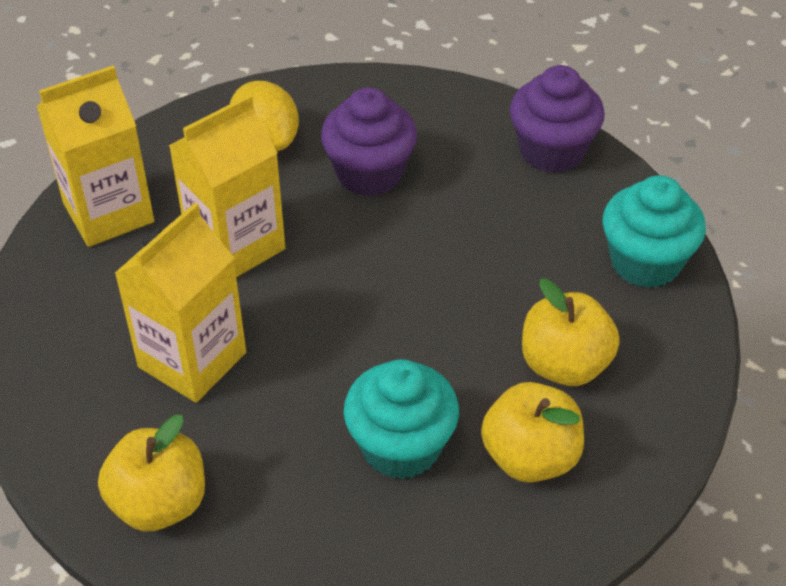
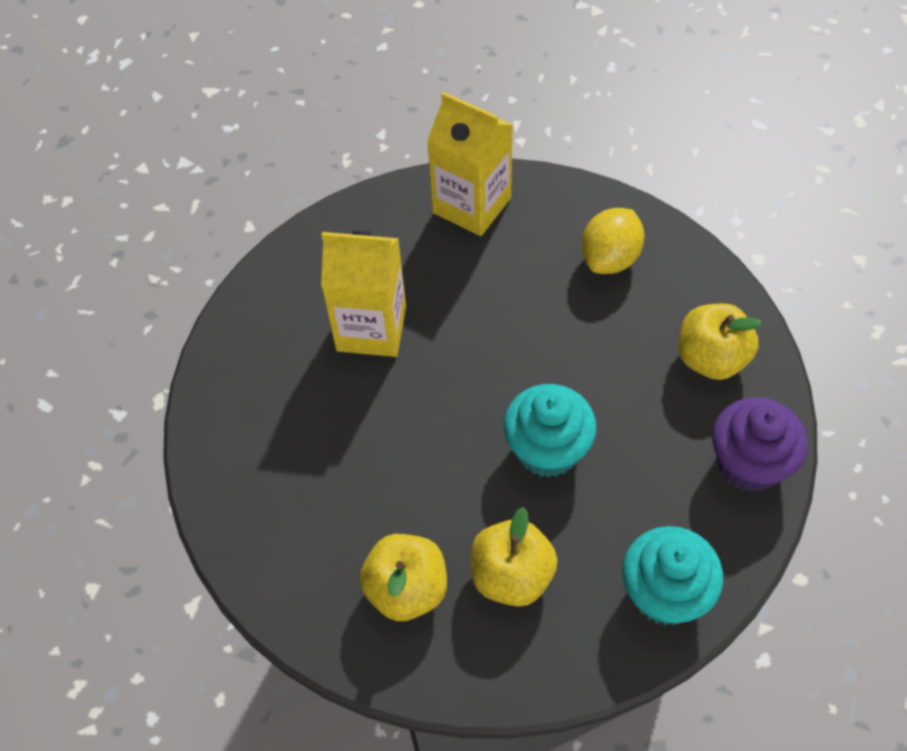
camera: 65 degrees right, 10 degrees up
(159, 503) = (246, 375): yellow apple -> yellow apple (711, 359)
(235, 245) = (491, 297): yellow carton -> none
(369, 173) = (625, 344): purple cupcake -> none
(401, 446) = (369, 497): turquoise cupcake -> turquoise cupcake (547, 449)

